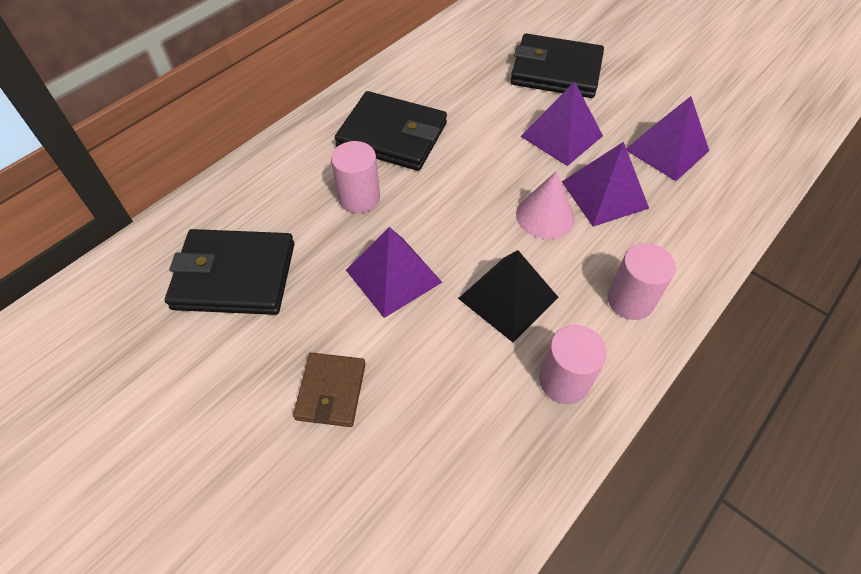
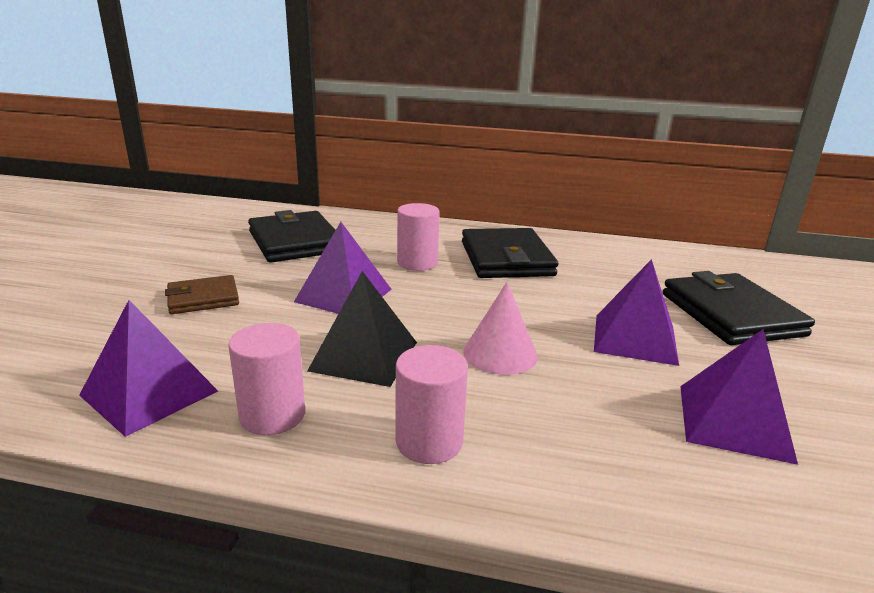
camera: 60 degrees right, 30 degrees down
(604, 194) = (582, 386): purple pyramid -> purple pyramid (149, 393)

